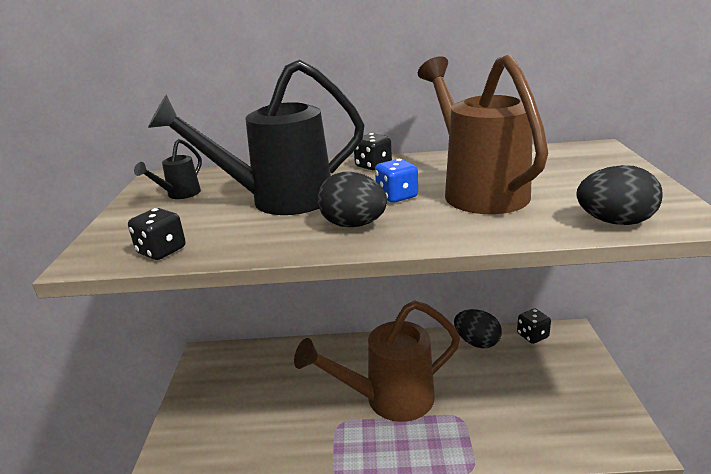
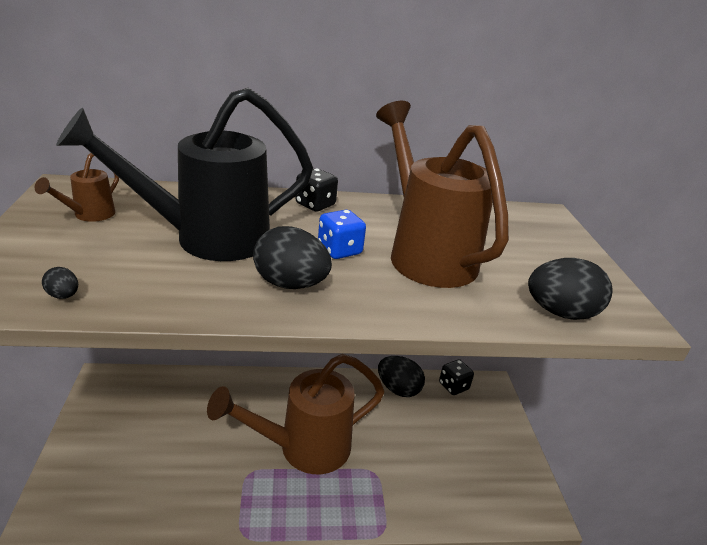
camera: 10 degrees left, 5 degrees up
(161, 251) = (63, 296): black dice -> black egg
(179, 195) = (89, 215): black watering can -> brown watering can

